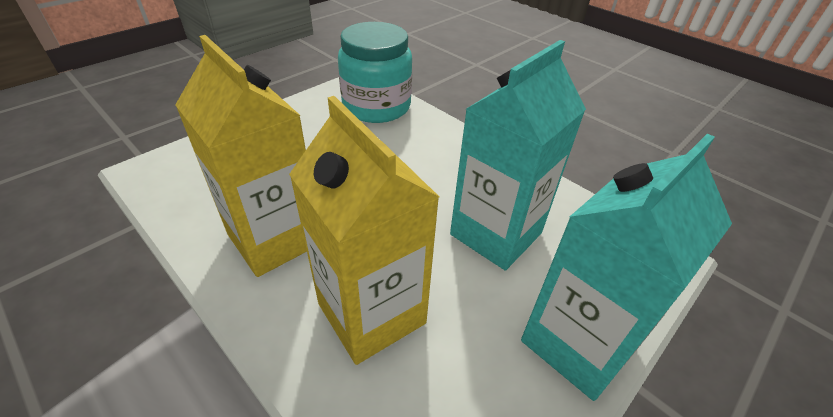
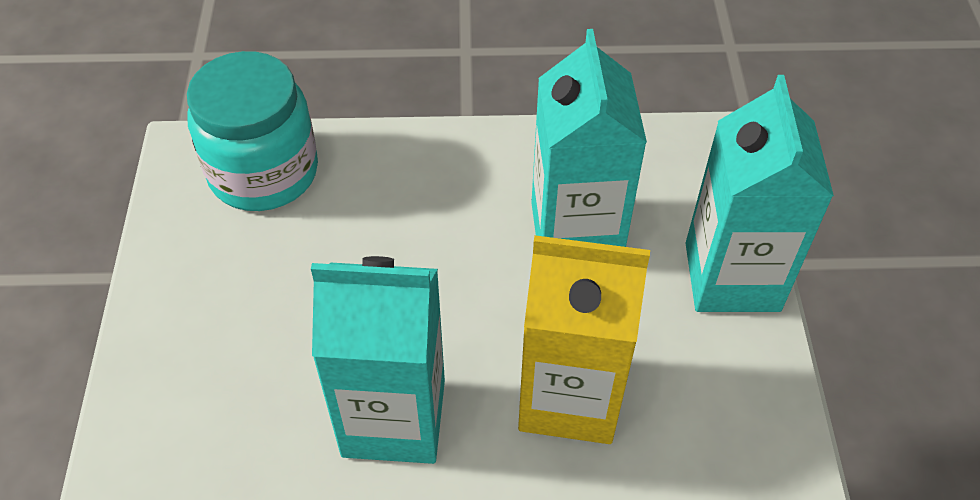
camera: 45 degrees left, 10 degrees up
(274, 239) = (394, 418): yellow carton -> turquoise carton

